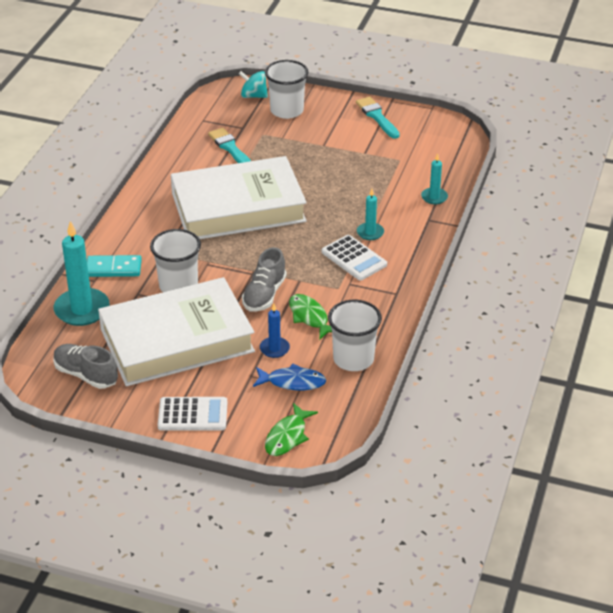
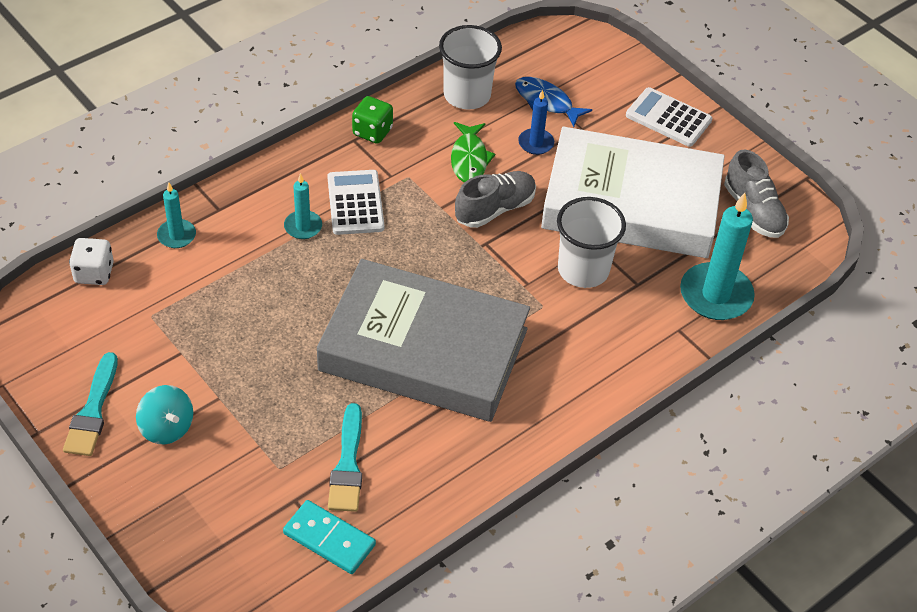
camera: 150 degrees left, 10 degrees up
(113, 268) = (645, 335): turquoise domino -> turquoise domino (329, 539)
(238, 207) = (423, 349): white book -> grey book
(253, 96) = (218, 565): turquoise spinning top -> turquoise spinning top (167, 428)
(287, 110) = (201, 499): white cup -> none
(287, 436) = (593, 57): green fish -> none
(390, 303) = (372, 132): none -> green dice
(453, 163) = (94, 273): none -> white dice

